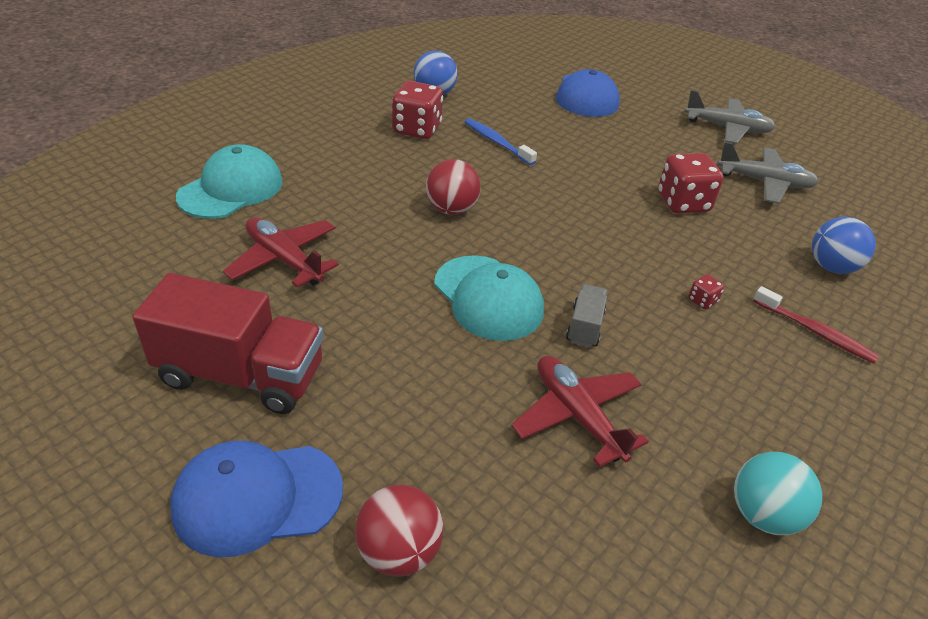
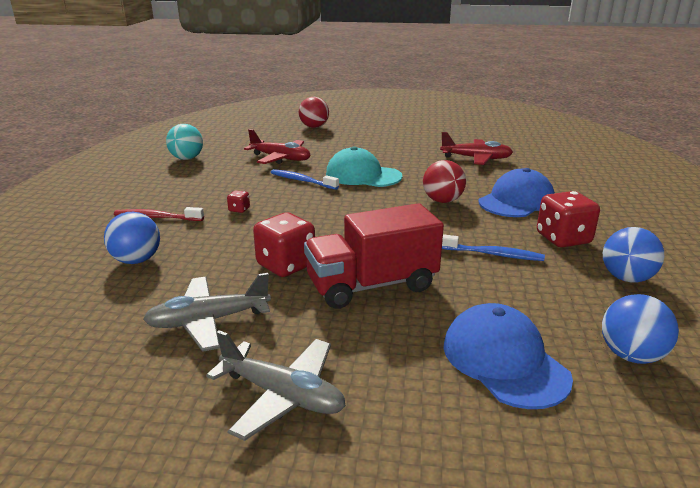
camera: 150 degrees right, 15 degrees down
(231, 189) = (564, 170): turquoise cap -> none
(241, 374) = (421, 135): red truck -> red truck (372, 285)
(257, 497) = (369, 123): blue cap -> blue cap (516, 201)
(515, 73) = (631, 355): none -> blue ball
(584, 326) = (302, 181): grey truck -> blue toothbrush
(727, 128) = (282, 395): grey plane -> grey plane turned 135 degrees counterclockwise

